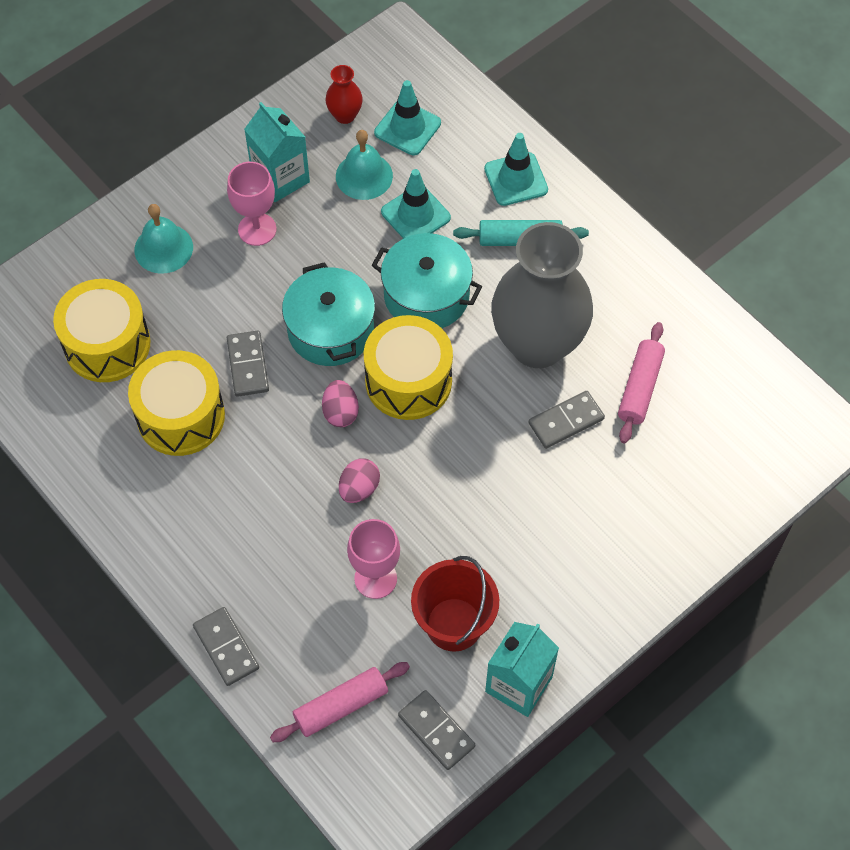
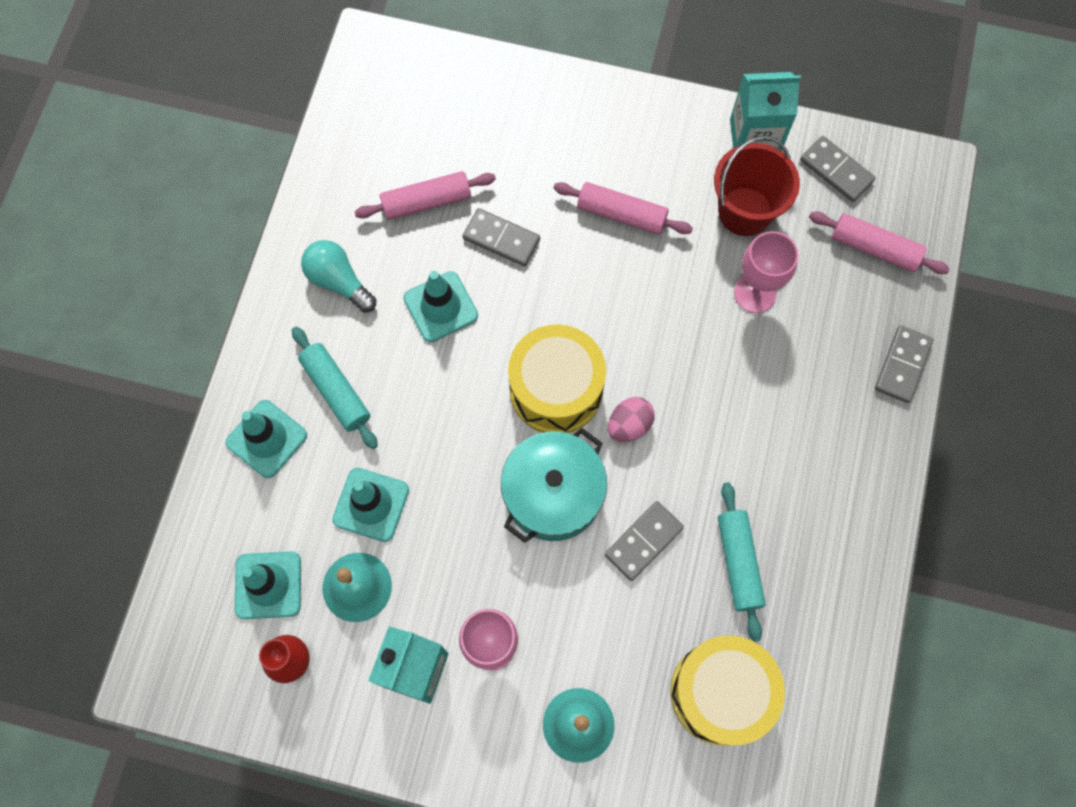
camera: 125 degrees left, 10 degrees up
(181, 416) = (738, 562): yellow drum -> turquoise rolling pin
(359, 489) = (688, 359): pink egg -> none
(426, 295) = (455, 433): turquoise pot -> none
(436, 731) = (836, 170): grey domino -> grey domino turned 60 degrees counterclockwise
(523, 524) = (621, 214): none -> pink rolling pin
(537, 344) = (440, 307): grey vase -> turquoise traffic cone
(611, 289) = (339, 281): none -> turquoise light bulb

